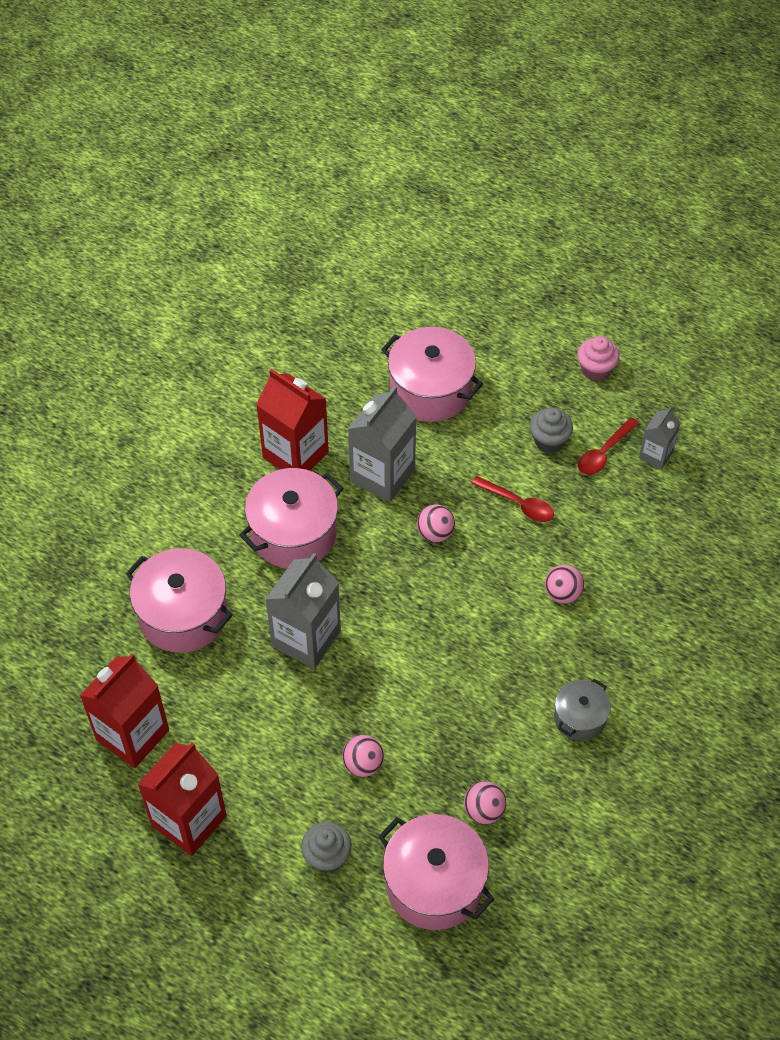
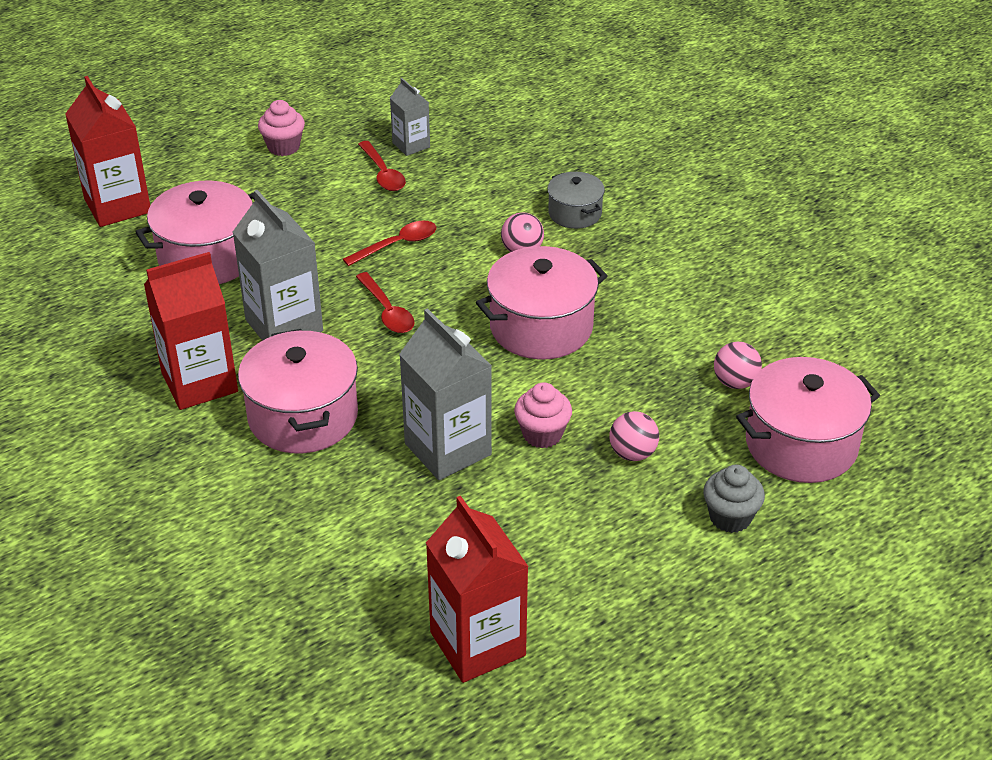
camera: 65 degrees left, 15 degrees down
(183, 615) = (342, 545): pink pot -> pink pot (541, 327)
(189, 820) = (624, 624): red carton -> red carton (117, 206)
(353, 694) = (542, 434): none -> pink cupcake
(435, 533) = (387, 311): pink ball -> red spoon
(549, 441) = (340, 201): grey cupcake -> none
(579, 718) = (667, 286): grey pot -> grey pot (575, 213)

